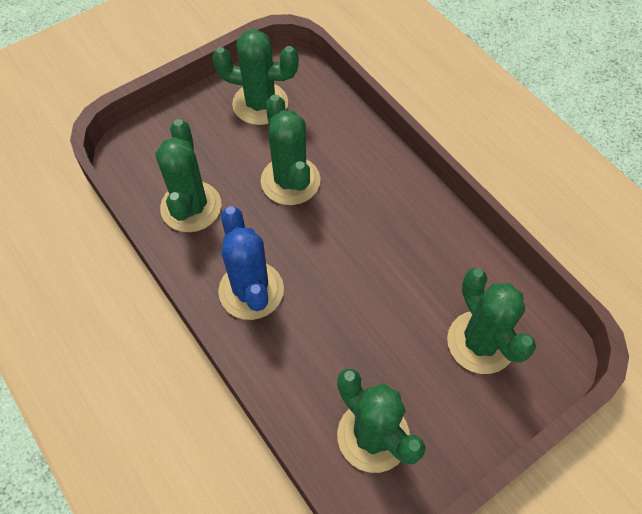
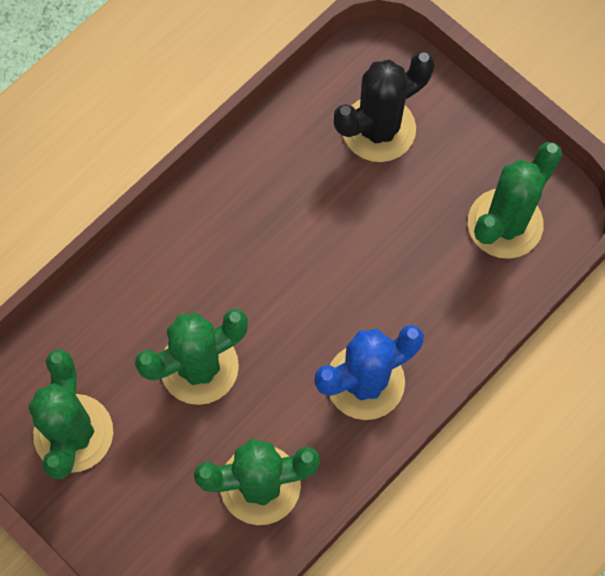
camera: 100 degrees left, 10 degrees up
(480, 342) = (378, 129): green cactus -> black cactus

